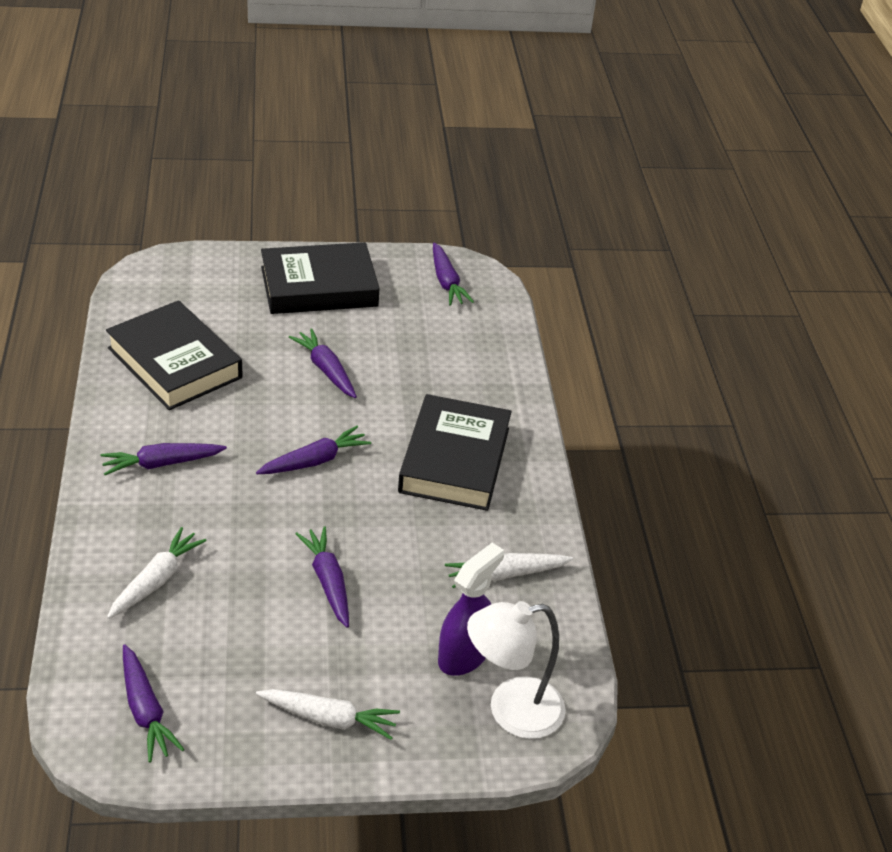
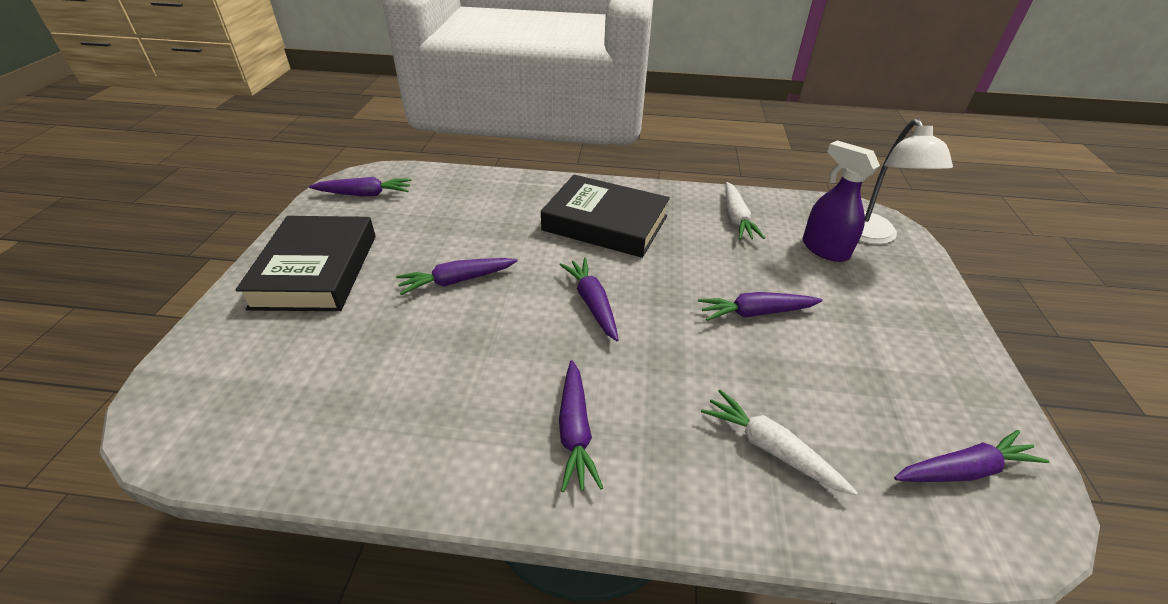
camera: 75 degrees left, 0 degrees up
(175, 363) = (387, 405): black book -> none
(329, 718) = (917, 330): white carrot -> none

